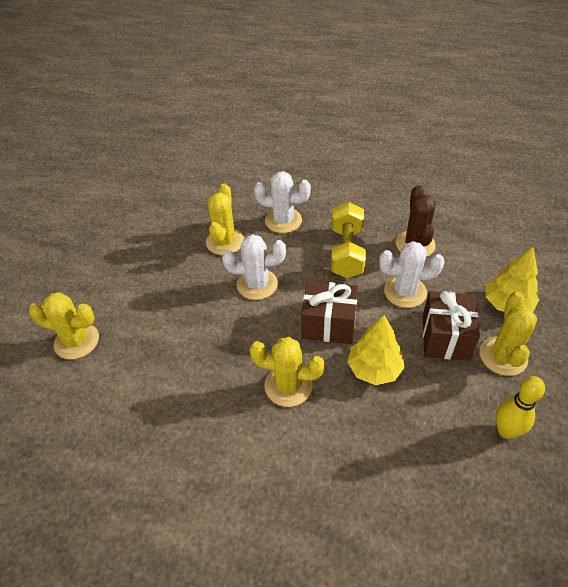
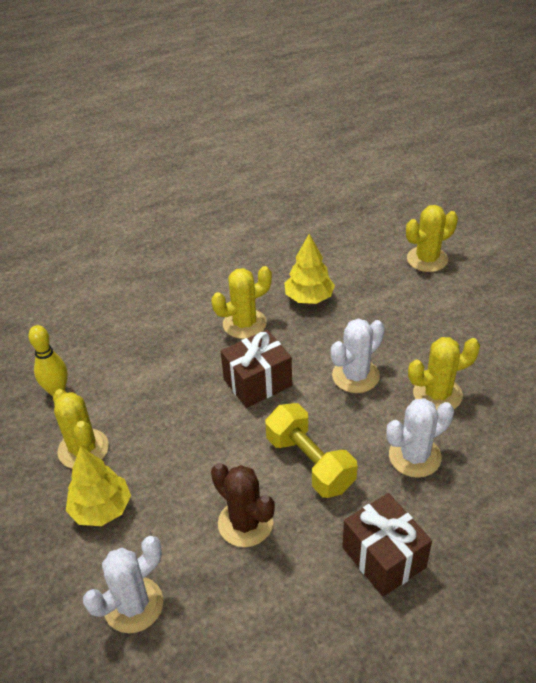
camera: 140 degrees right, 5 degrees down
(225, 242) = (437, 394): yellow cactus -> yellow cactus turned 75 degrees counterclockwise
(374, 369) = (189, 372): yellow tree -> yellow tree (309, 298)
(405, 292) = (214, 456): white cactus -> white cactus (133, 605)
(445, 337) = (145, 434): brown gift -> brown gift (383, 557)

